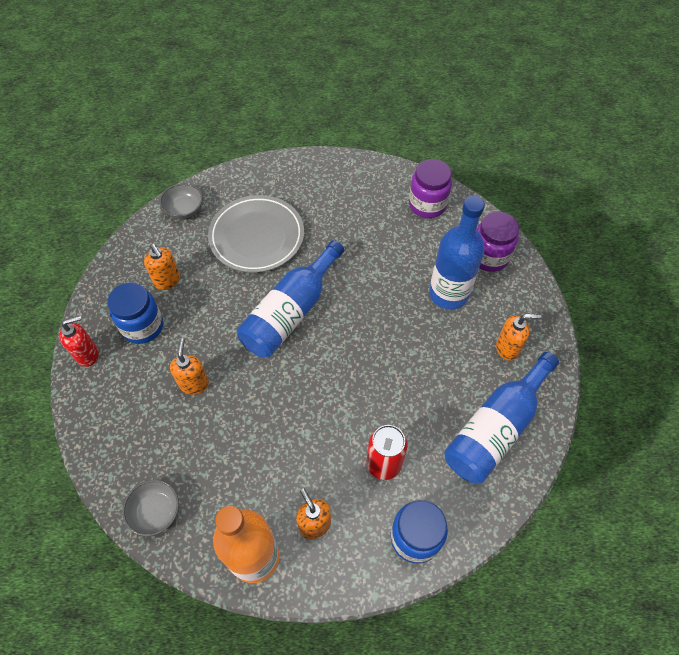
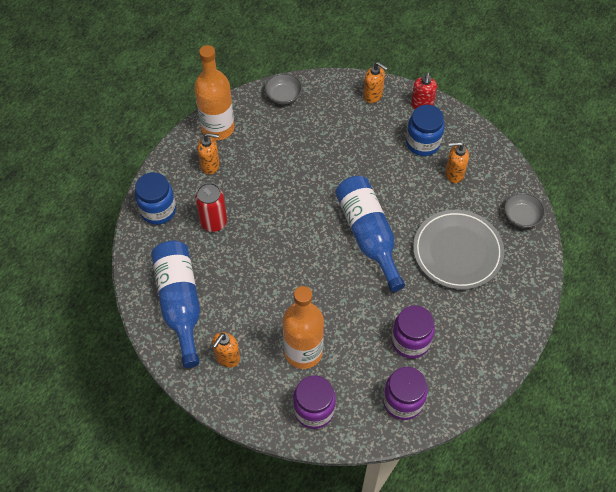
camera: 125 degrees right, 0 degrees up
(194, 384) = (354, 151): orange soap dispenser -> orange soap dispenser (373, 95)
(372, 226) = (410, 341): none -> purple jar
(448, 294) = (303, 352): blue bottle -> orange bottle

